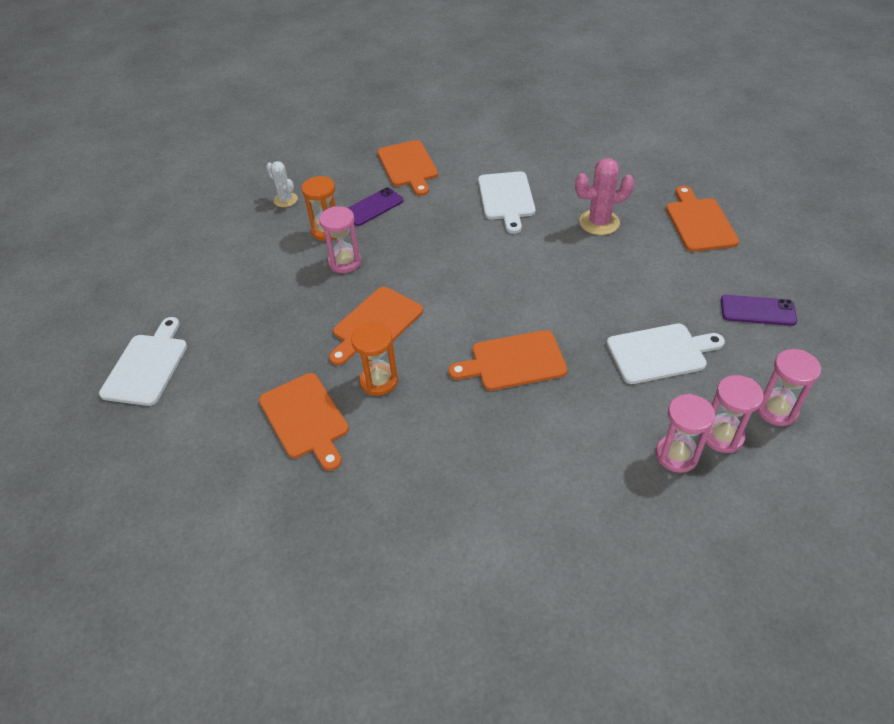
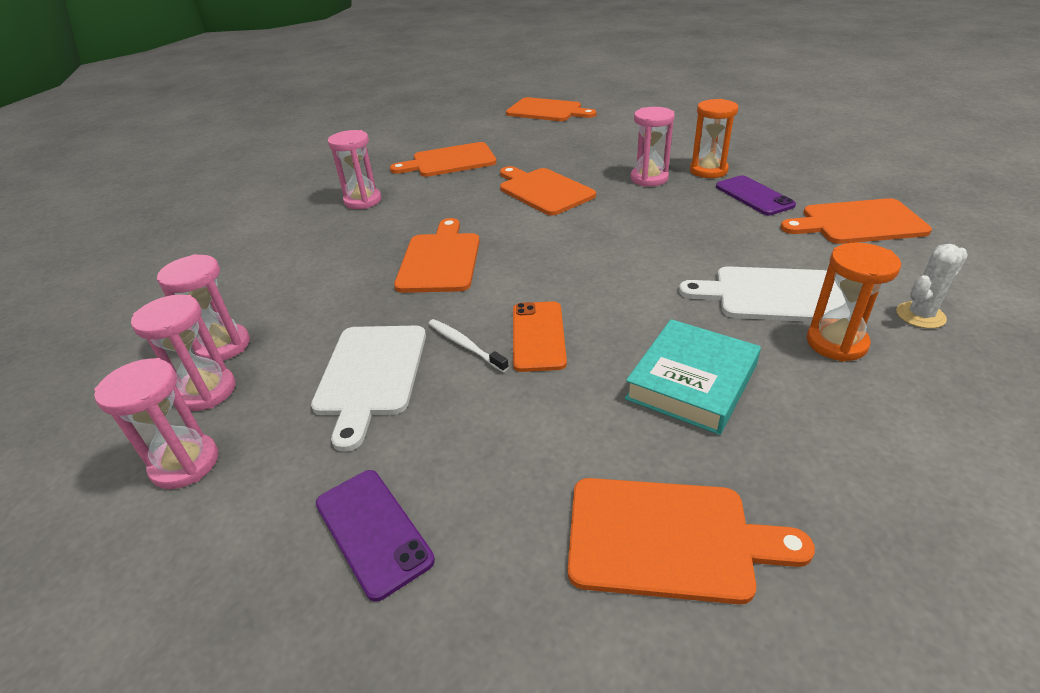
camera: 105 degrees right, 10 degrees down
(147, 366) = (547, 111): white cutting board -> orange cutting board
(285, 200) = (771, 151): white cactus -> white cactus (920, 315)
(379, 381) = (467, 190): orange hourglass -> orange hourglass (836, 343)
(416, 465) = (363, 201): none -> pink hourglass
(586, 285) = (538, 336): none -> orange phone
(599, 222) = (692, 382): pink cactus -> turquoise book
(611, 317) = (464, 345): none -> white toothbrush
(757, 311) = (373, 531): purple phone -> purple phone turned 60 degrees counterclockwise

